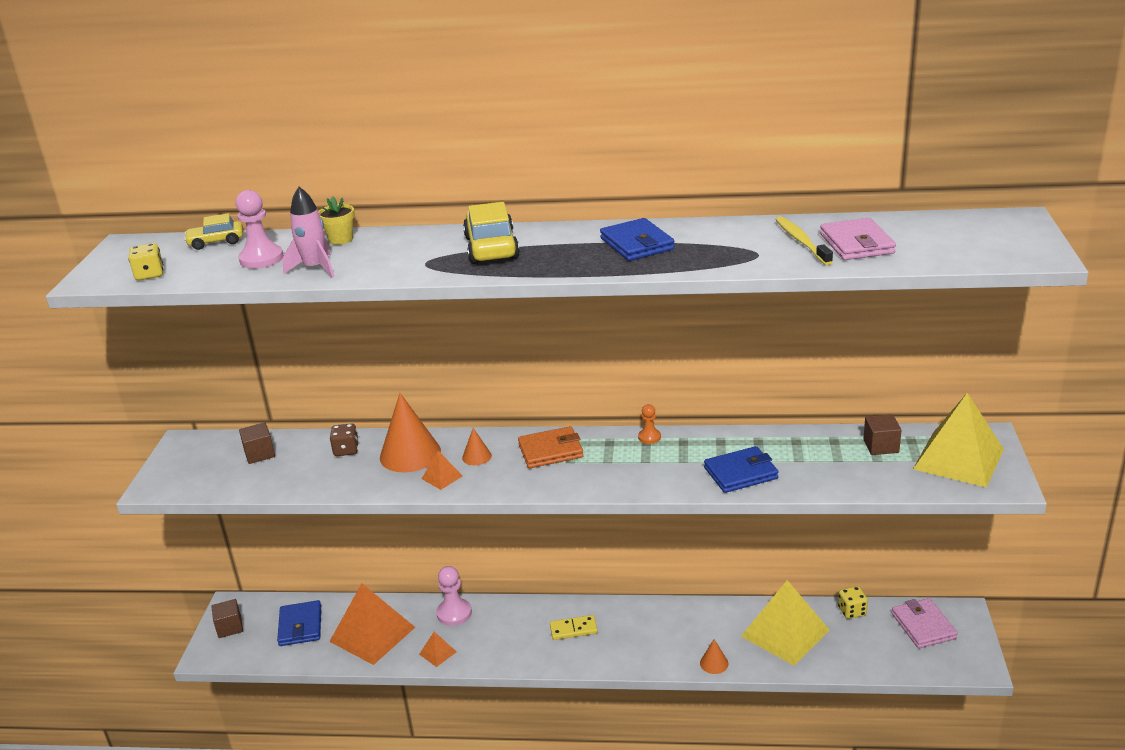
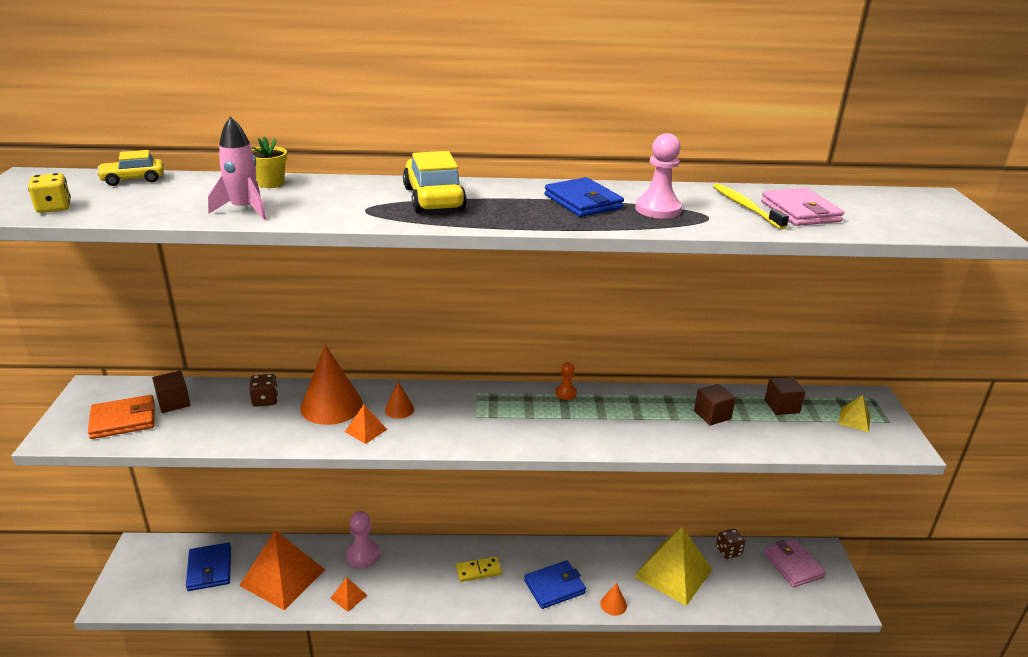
camera: 10 degrees left, 0 degrees up
(230, 627) = (136, 571): brown cube -> brown cube (712, 415)
(261, 259) = (184, 198): pink pawn -> pink pawn (658, 209)
(550, 451) = (472, 405): orange wallet -> orange wallet (123, 420)
(741, 473) = (659, 431): blue wallet -> blue wallet (554, 587)
(852, 611) = (728, 551): yellow dice -> brown dice
(958, 459) = (854, 420): yellow pyramid -> yellow pyramid, size x0.43

